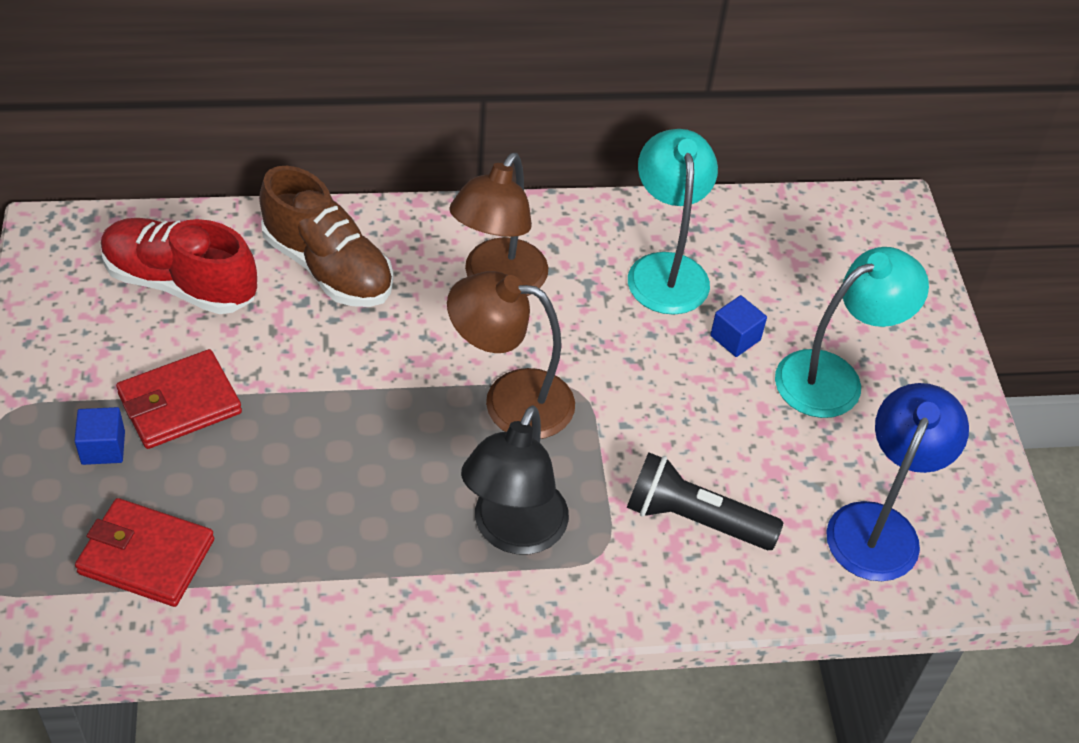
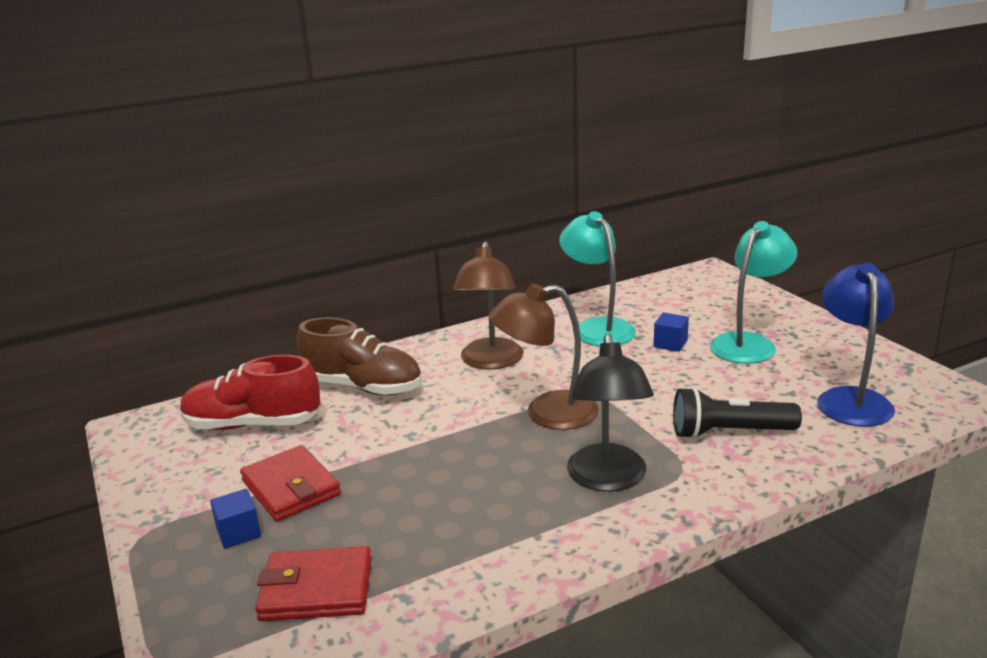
camera: 15 degrees left, 25 degrees down
(179, 403) = (291, 488): red wallet -> red wallet turned 75 degrees counterclockwise

